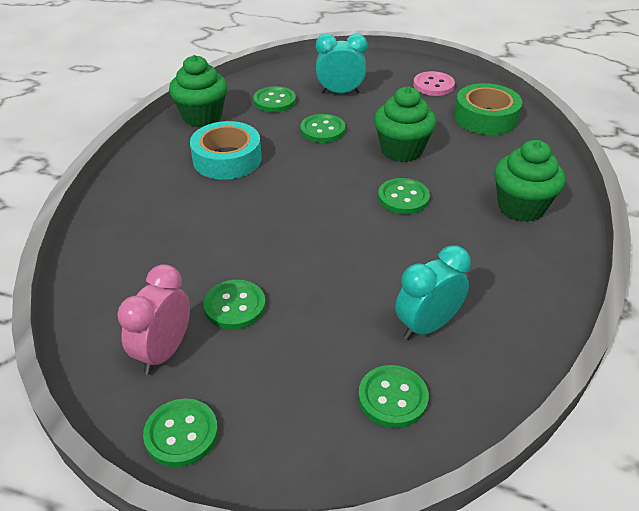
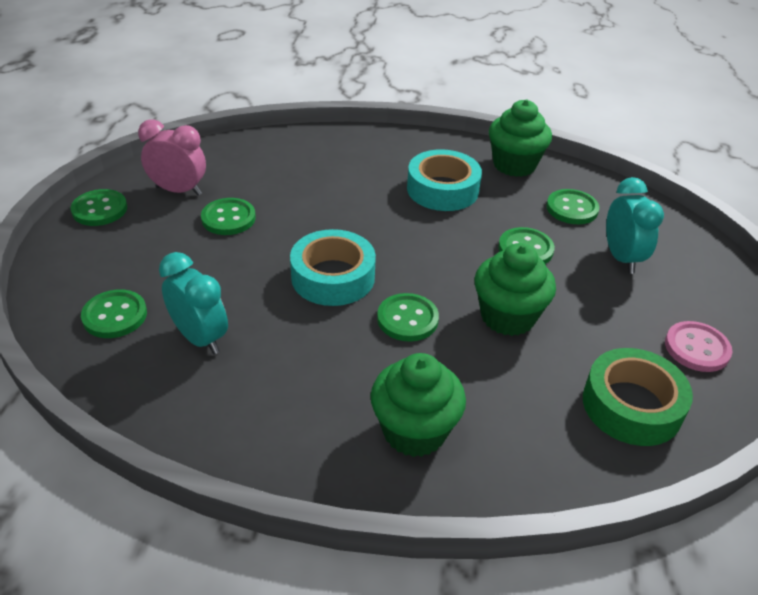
camera: 80 degrees right, 0 degrees up
(345, 235) = (333, 277): none -> turquoise tape

